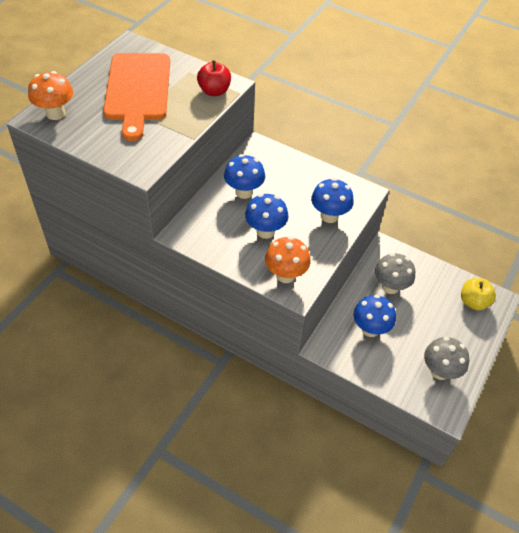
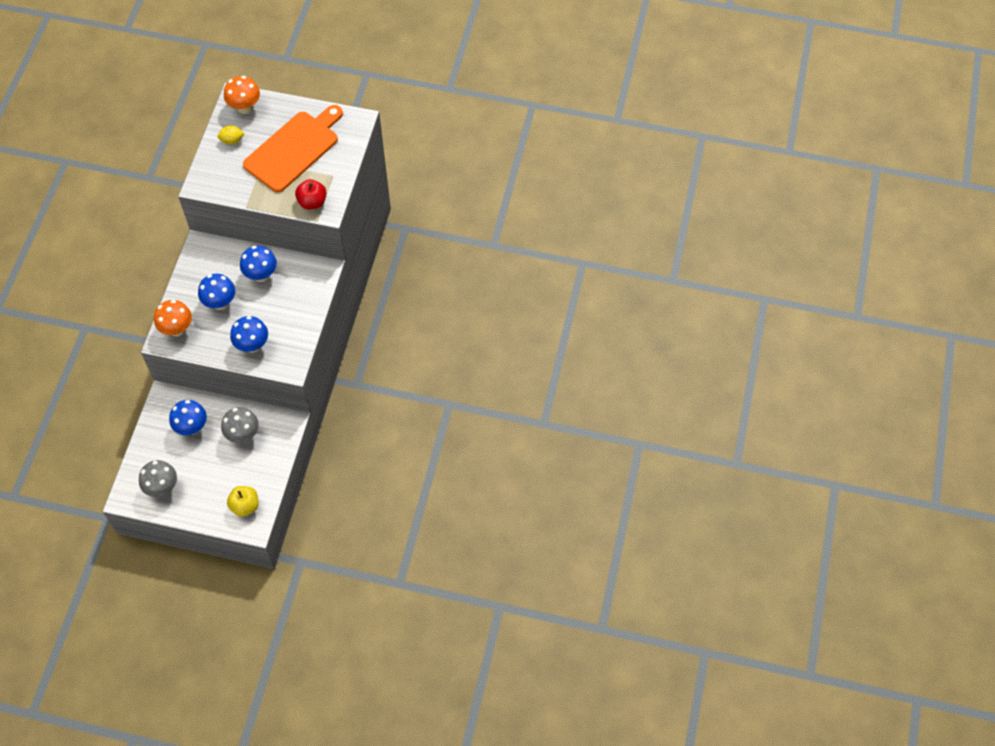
camera: 75 degrees right, 10 degrees up
(95, 132) = (232, 140): none -> yellow lemon
(138, 90) = (294, 149): orange cutting board -> orange cutting board turned 150 degrees clockwise

